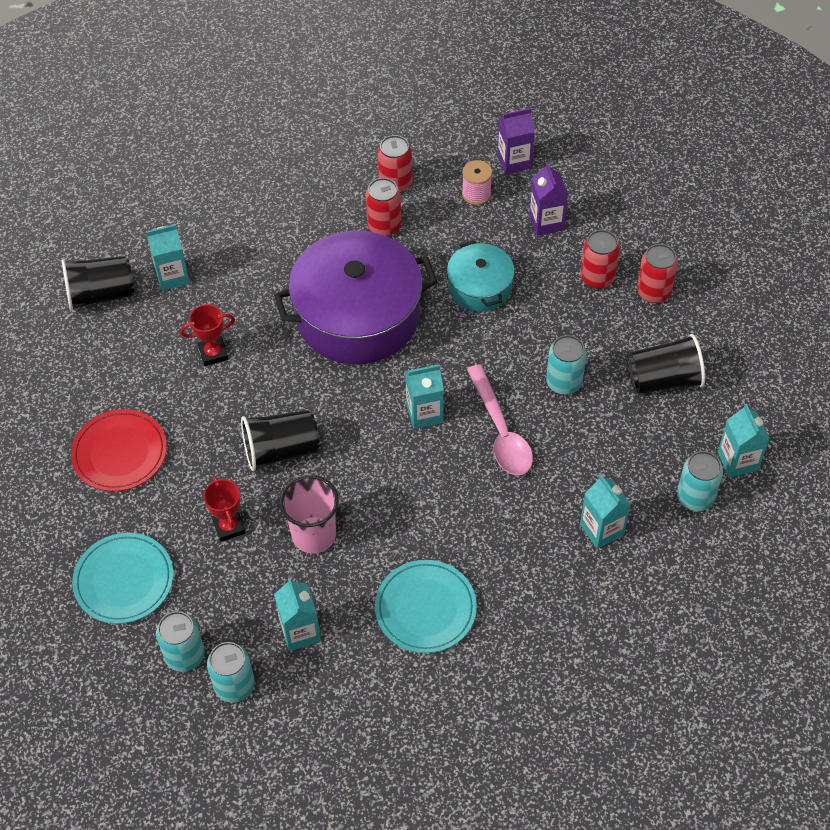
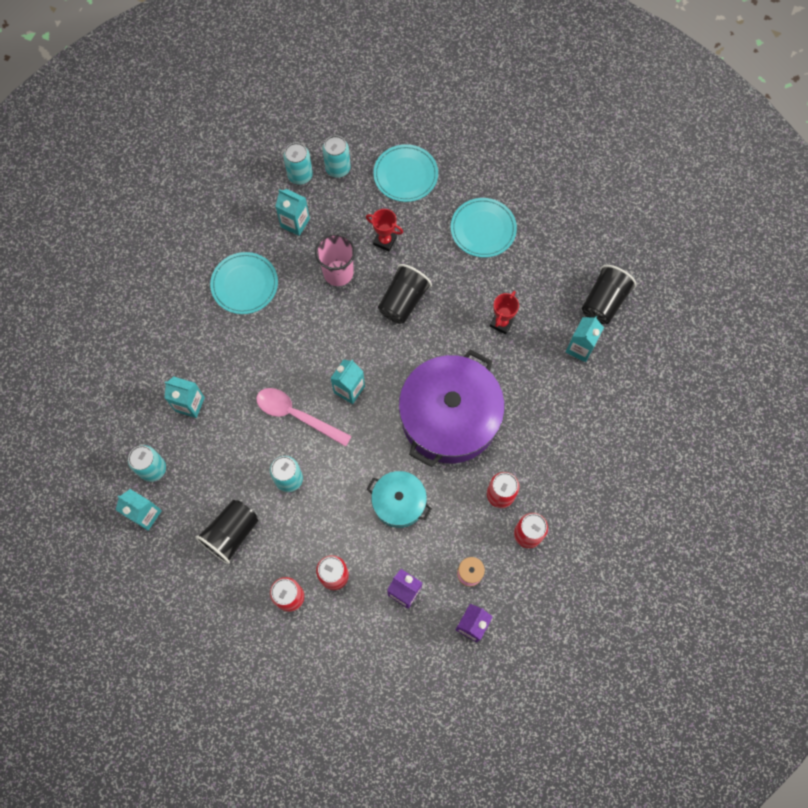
camera: 135 degrees right, 15 degrees up
(120, 453) = (483, 229): red plate -> turquoise plate

